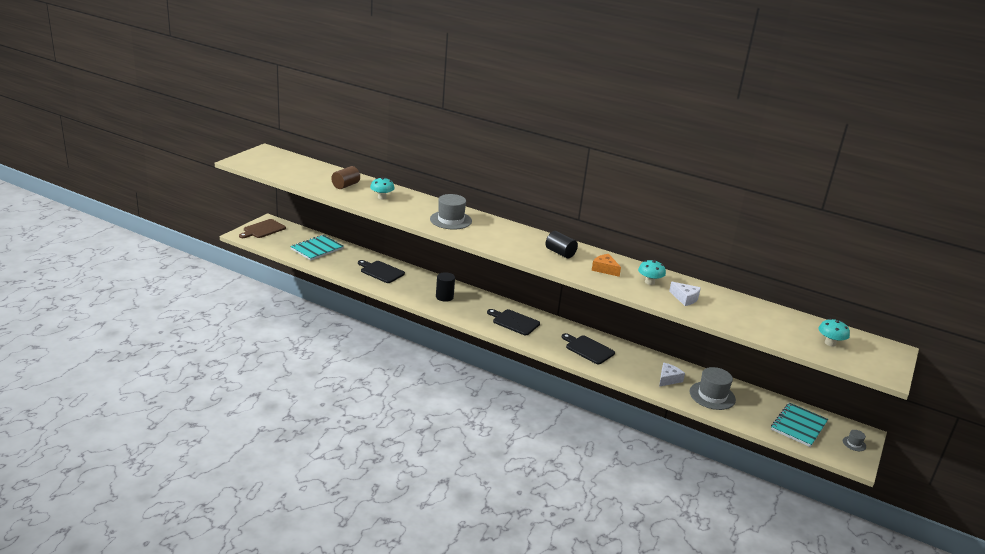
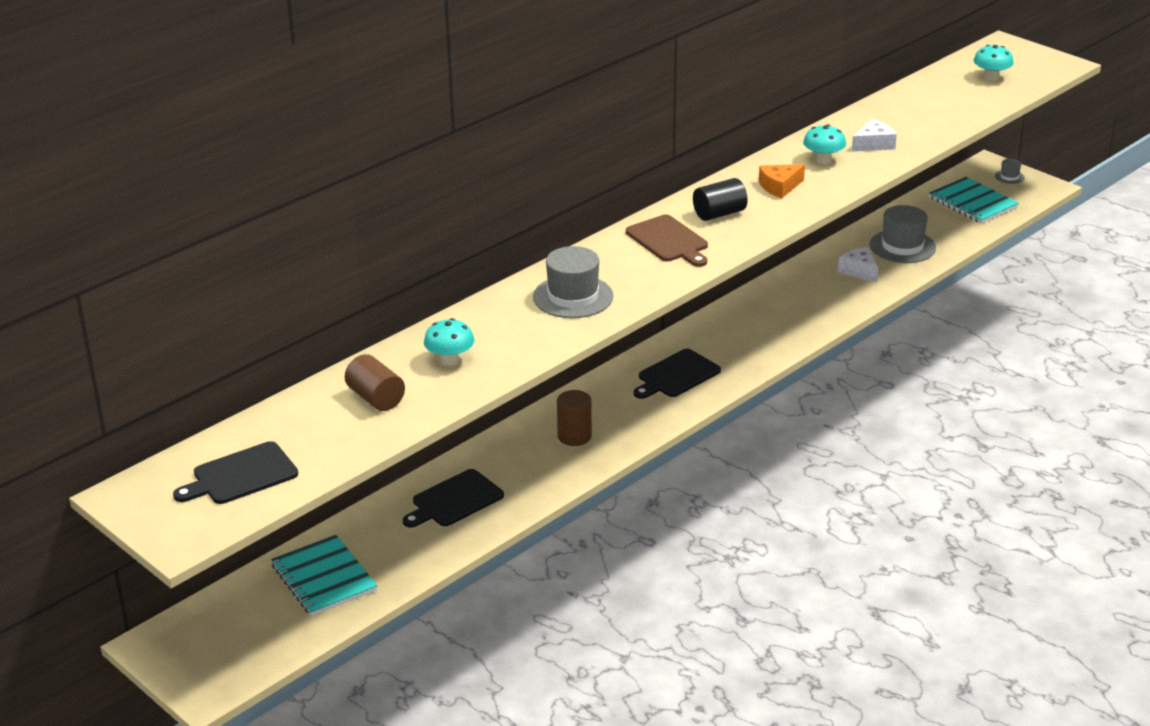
camera: 70 degrees left, 5 degrees up
(263, 229) = (192, 656): brown cutting board -> brown cutting board (669, 241)
(444, 297) = (574, 436): black cylinder -> brown cylinder
(588, 349) = (771, 321): black cutting board -> black cutting board (241, 475)

